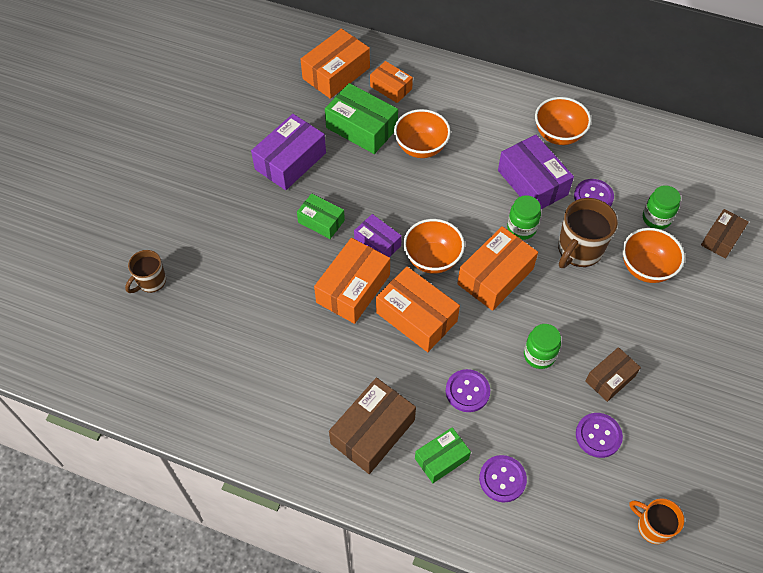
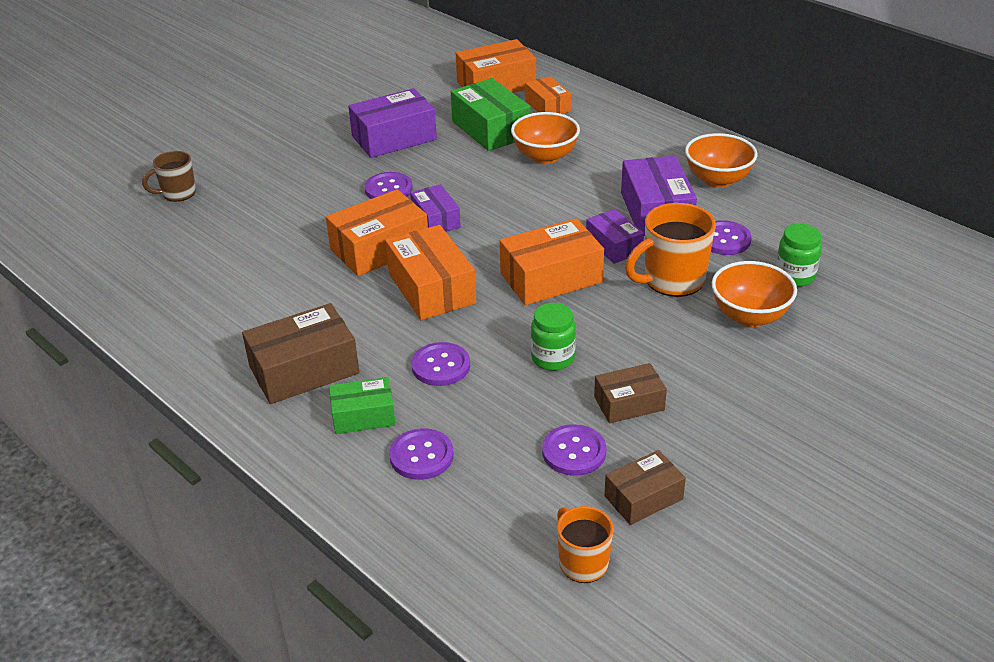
camera: 25 degrees right, 20 degrees down
(321, 221) = (388, 189): green box -> purple button
(432, 259) = (488, 246): orange bowl -> none
(521, 228) = (613, 246): green jar -> purple box
(579, 250) = (672, 280): brown mug -> orange mug
(721, 238) = (873, 314): brown box -> brown box (643, 497)

